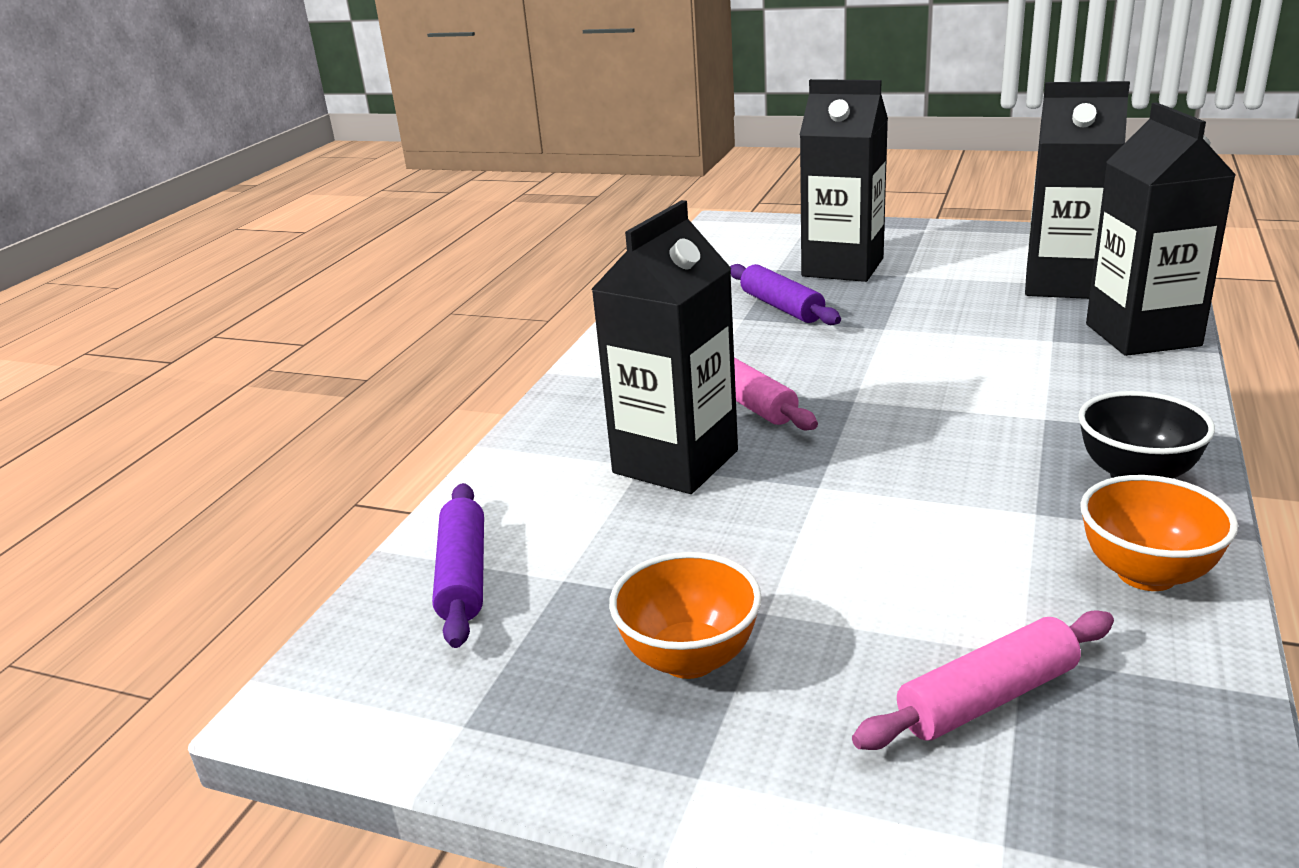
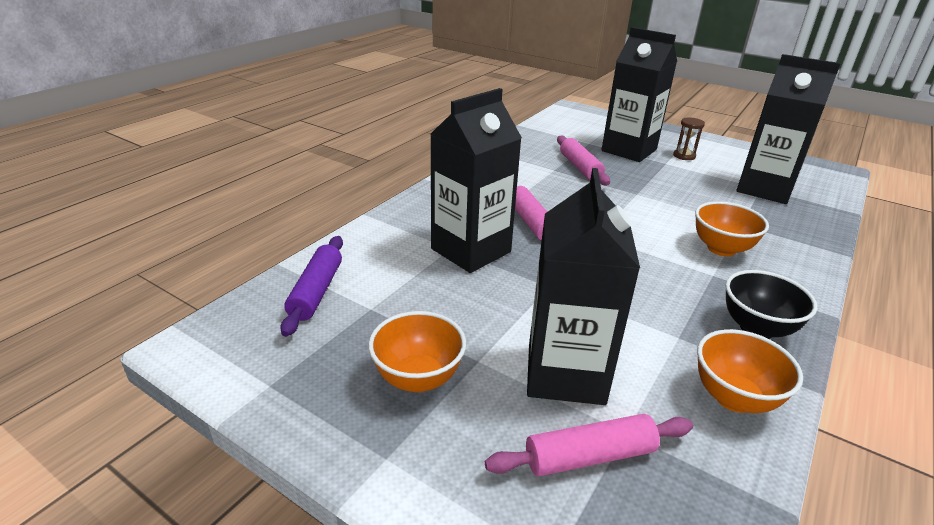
camera: 10 degrees right, 5 degrees up
(781, 307) = (580, 167): purple rolling pin -> pink rolling pin
(927, 260) = (684, 156): none -> brown hourglass
(1040, 380) = (721, 249): none -> orange bowl
(1142, 335) = (803, 233): black carton -> black carton (565, 373)

